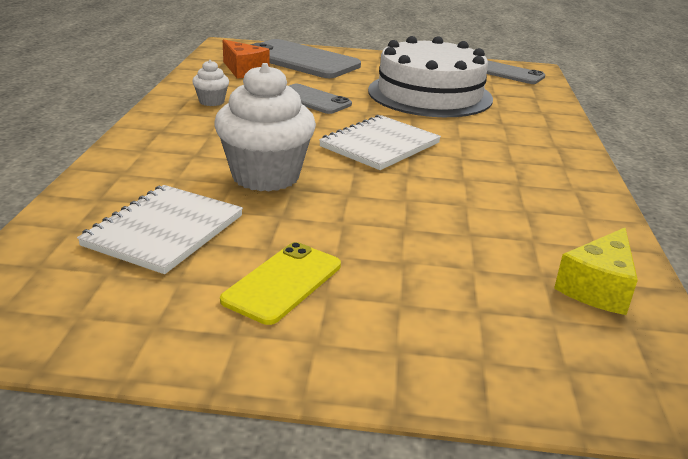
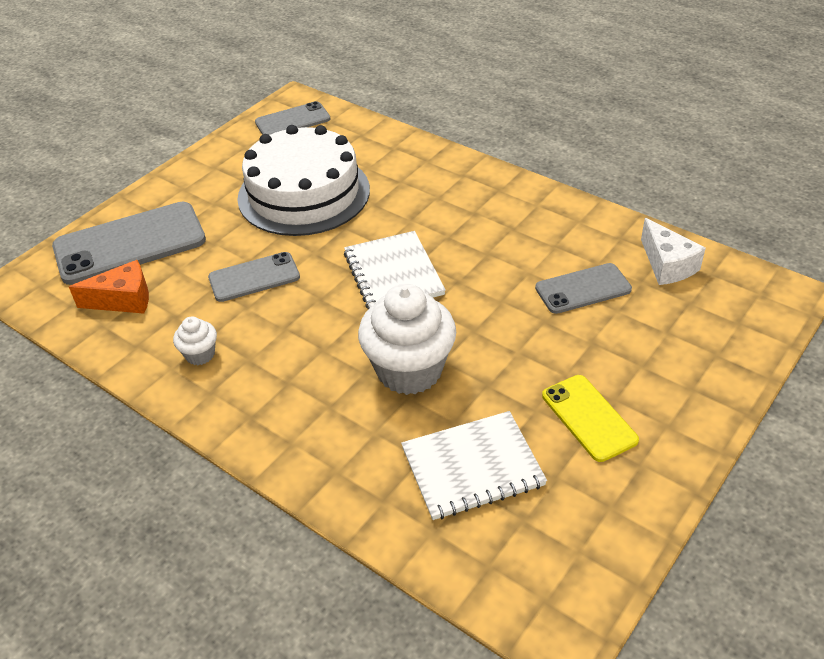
camera: 55 degrees left, 15 degrees up
(164, 230) = (472, 467): white notebook -> white notebook turned 75 degrees counterclockwise
(480, 239) = (583, 289): none -> grey phone
(598, 288) = (667, 265): yellow cheese -> white cheese

